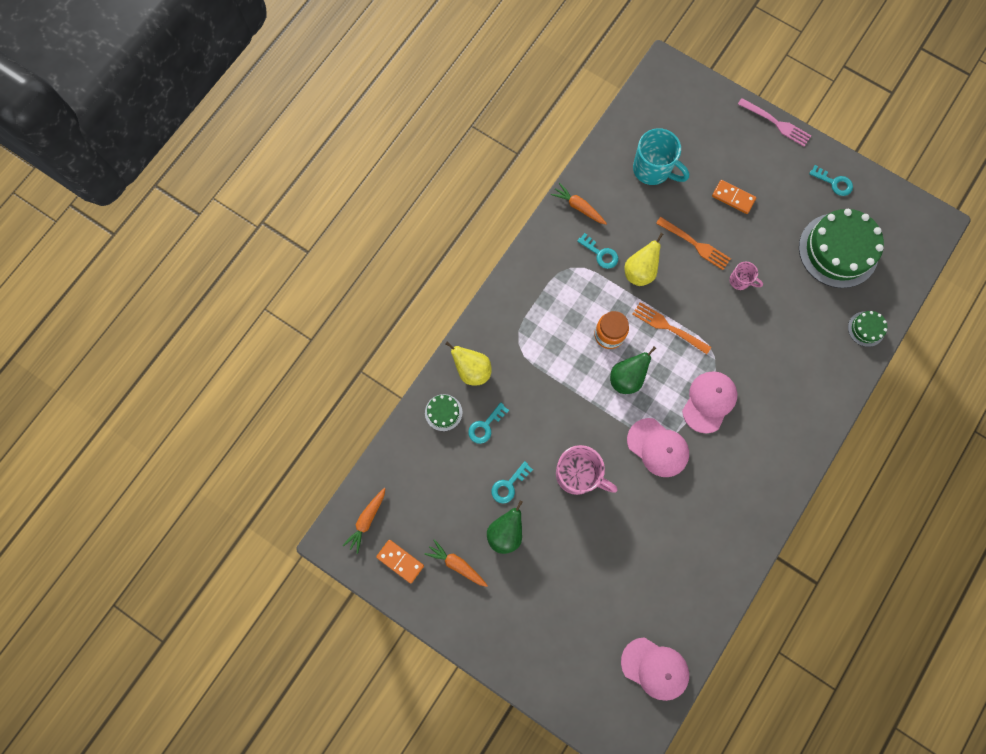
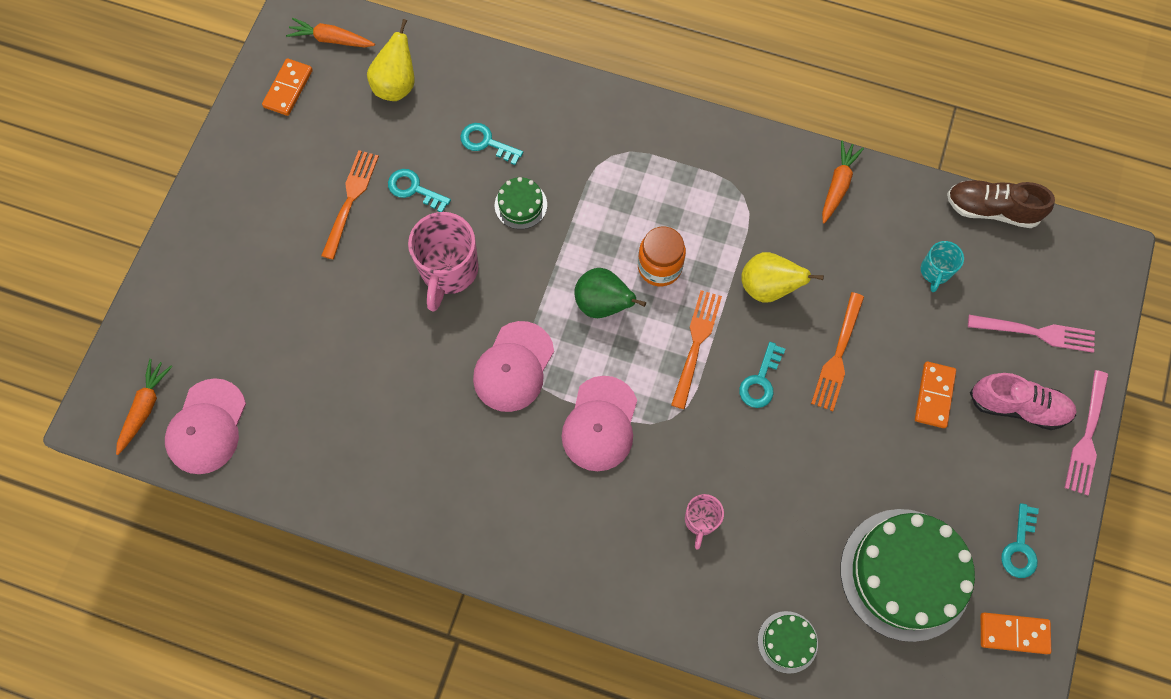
camera: 75 degrees right, 5 degrees down
(443, 412) = (491, 89): green cake -> green cake (520, 205)
(457, 564) = (297, 153): orange carrot -> orange carrot (145, 408)
(472, 370) = (558, 109): yellow pear -> yellow pear (396, 85)
(505, 532) = (350, 200): green pear -> orange fork
(600, 254) = (777, 229): turquoise key -> turquoise key (760, 381)
(619, 123) = (991, 209): none -> brown shoe
(653, 169) = (935, 271): turquoise mug -> turquoise mug, size x0.54
(706, 127) = (1036, 332): none -> pink fork
(709, 402) = (600, 424): pink cap -> pink cap turned 90 degrees clockwise
(740, 281) = (802, 432): pink mug -> pink mug (700, 520)
(750, 154) = (1017, 406): none -> pink shoe
(882, 203) = (1013, 633): none -> orange domino

